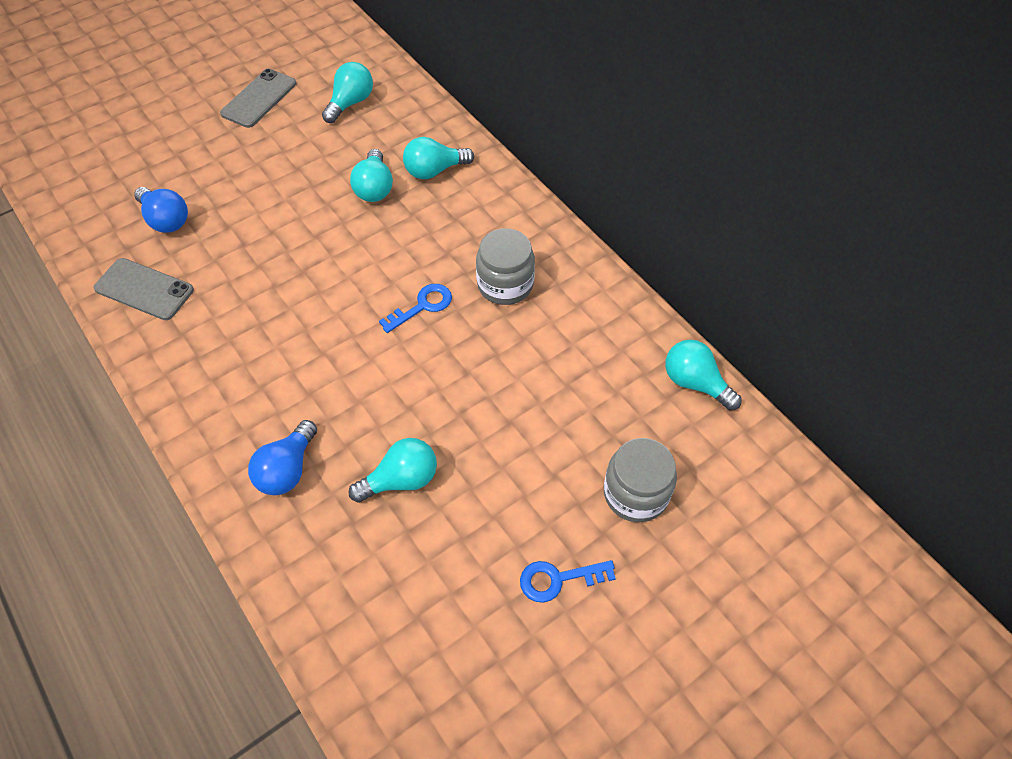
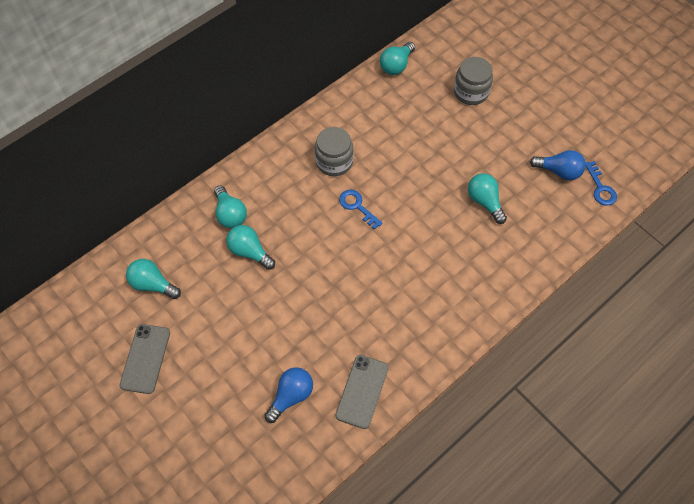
camera: 95 degrees left, 5 degrees up
(259, 98) = (145, 358): grey phone -> grey phone turned 75 degrees clockwise
(287, 469) = (489, 263): blue light bulb -> blue light bulb (559, 171)
(374, 188) = (249, 252): turquoise light bulb -> turquoise light bulb turned 135 degrees counterclockwise
(558, 579) = (526, 124): blue key -> blue key (600, 188)

